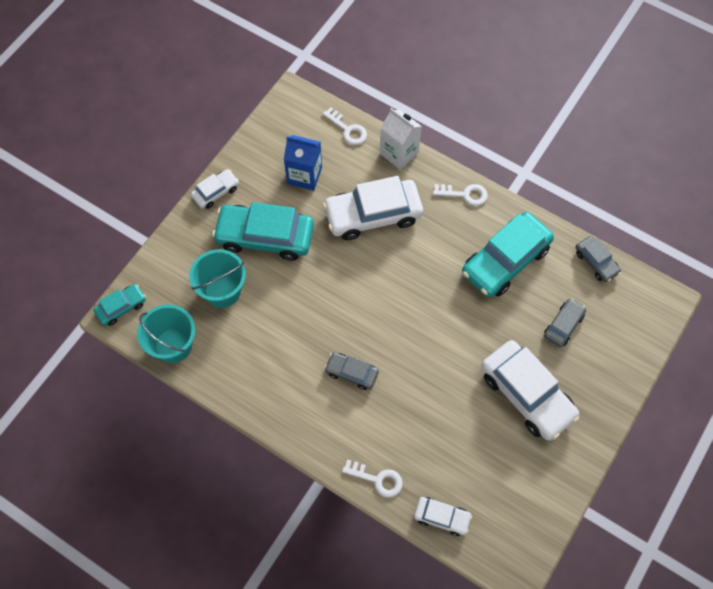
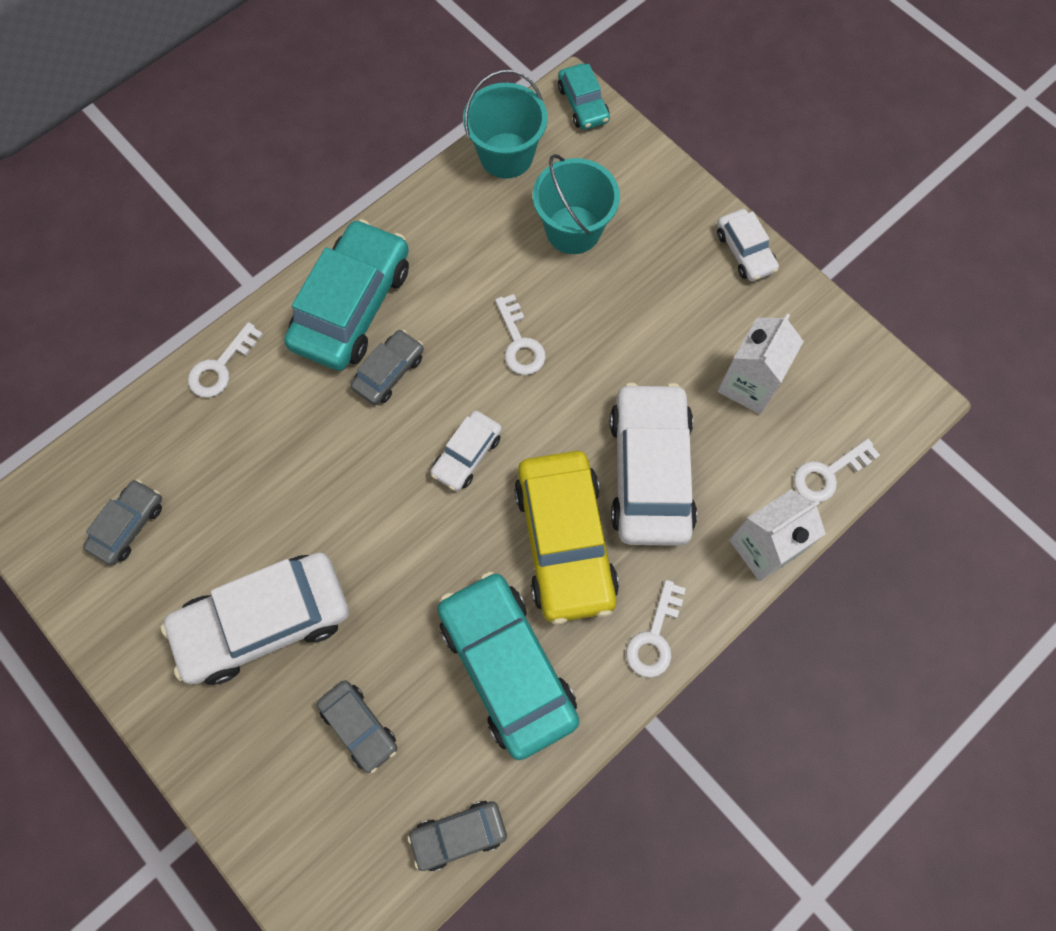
camera: 105 degrees right, 5 degrees up
(265, 237) = (648, 303): turquoise car -> turquoise car (352, 305)
(304, 175) = (749, 384): blue carton -> white carton
(311, 302) = (519, 342): none -> white key
(427, 248) = (565, 541): none -> yellow car
(442, 517) = (134, 437): white car -> white car (467, 455)
(498, 497) = (128, 525): none -> grey car

